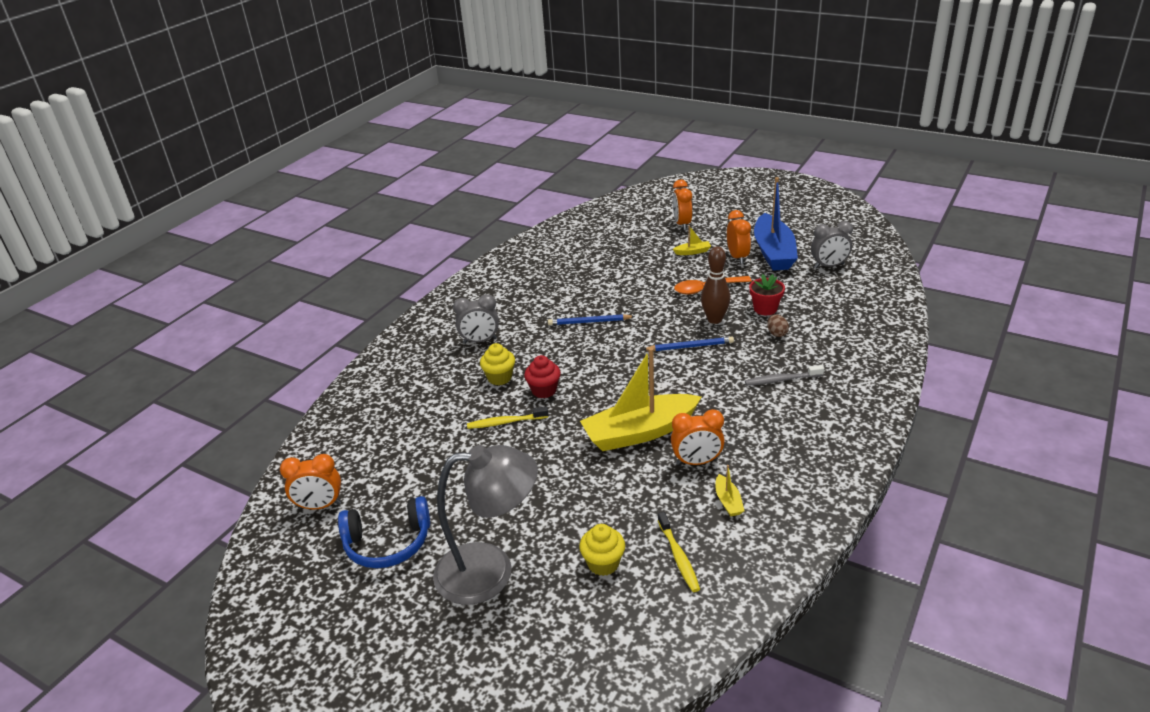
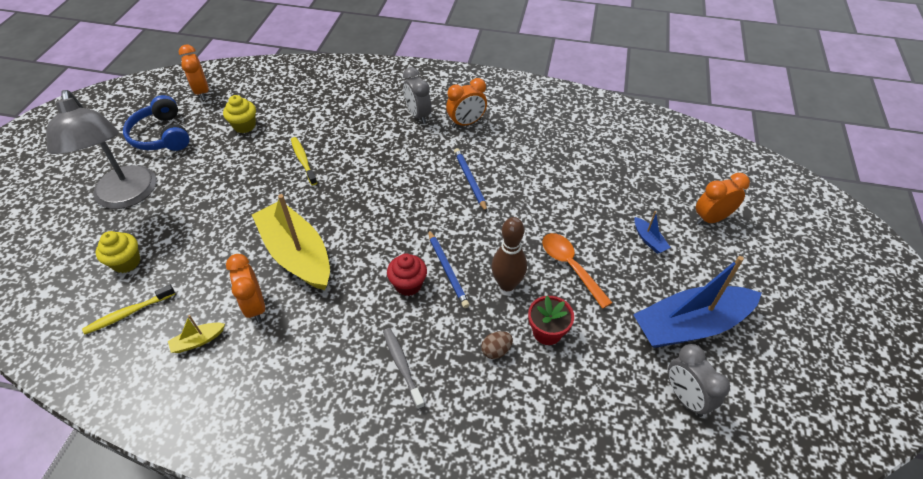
camera: 70 degrees right, 15 degrees up
(499, 378) = (365, 141): yellow cupcake -> yellow cupcake (244, 126)
(544, 390) = (351, 174): red cupcake -> red cupcake (408, 285)
(692, 252) = (649, 240): yellow boat -> blue boat
(737, 257) = (658, 287): orange clock -> orange clock (466, 123)

